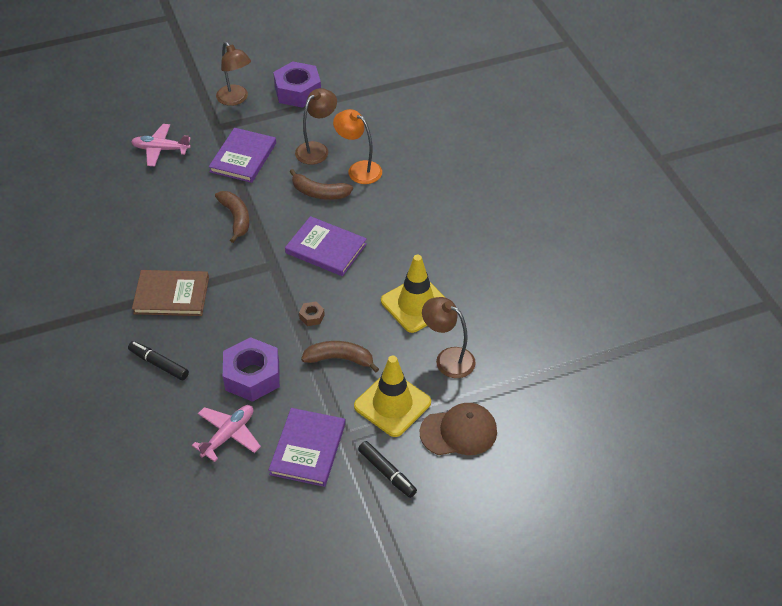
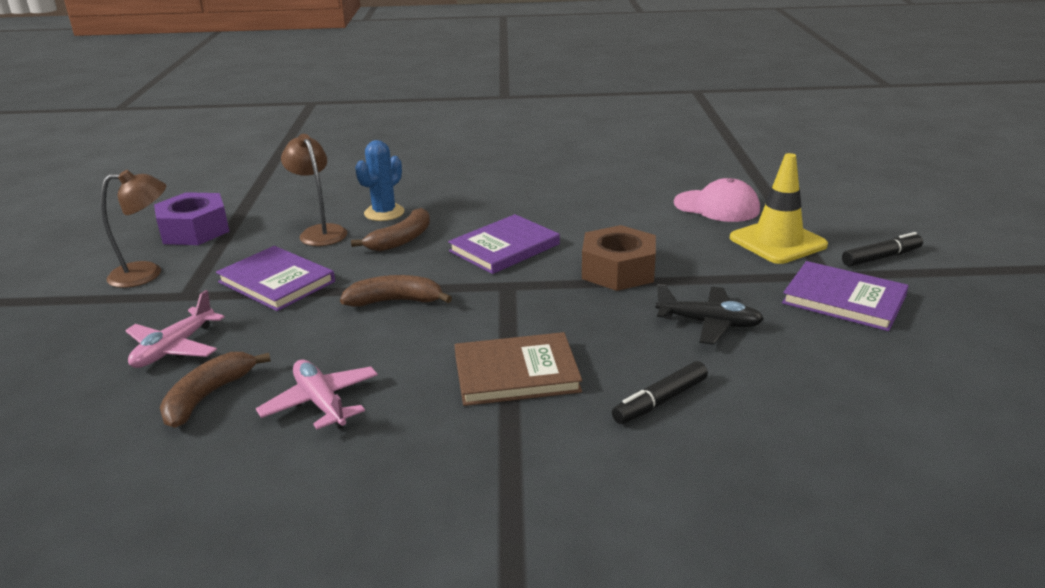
camera: 70 degrees left, 20 degrees down
(171, 295) = (516, 373): brown book -> brown book turned 60 degrees clockwise
(228, 435) = (816, 354): pink plane -> pink plane (321, 403)
(252, 376) = (709, 323): purple nut -> black plane
(312, 316) = (618, 270): brown nut -> brown nut, size x2.35
(340, 359) = (697, 262): brown banana -> brown banana (208, 396)
(359, 169) = (384, 213): orange lamp -> blue cactus
(416, 304) = (629, 211): yellow traffic cone -> none
(448, 358) = (717, 206): brown lamp -> pink cap
(459, 432) = (822, 215): brown cap -> none

